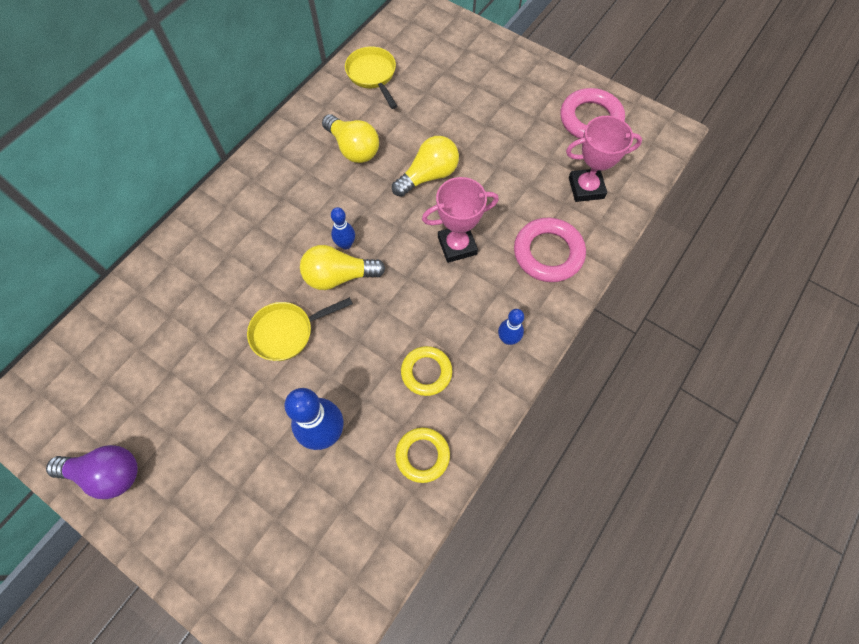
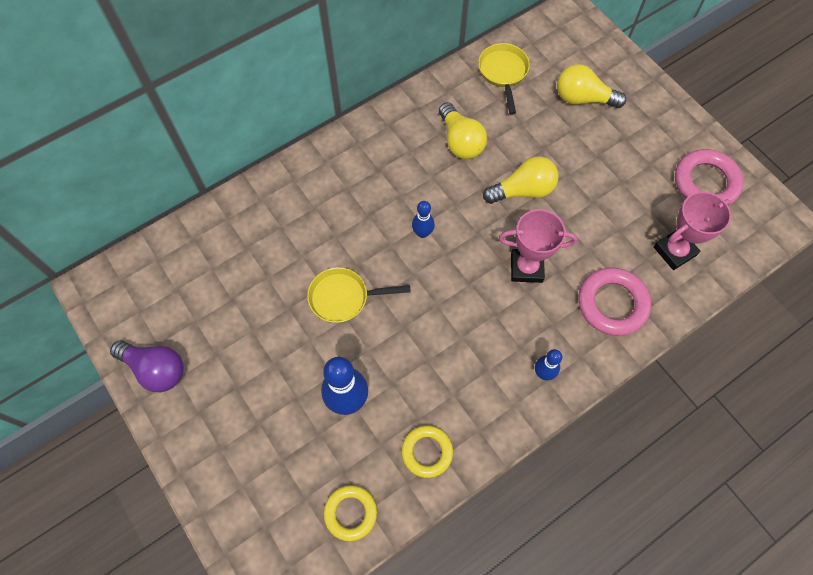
camera: 20 degrees right, 0 degrees up
(338, 276) = (406, 261): yellow light bulb -> yellow light bulb (583, 98)
(426, 372) = (456, 378): yellow ring -> yellow ring (350, 513)
(586, 188) = (674, 251): pink trophy -> pink trophy turned 45 degrees counterclockwise

